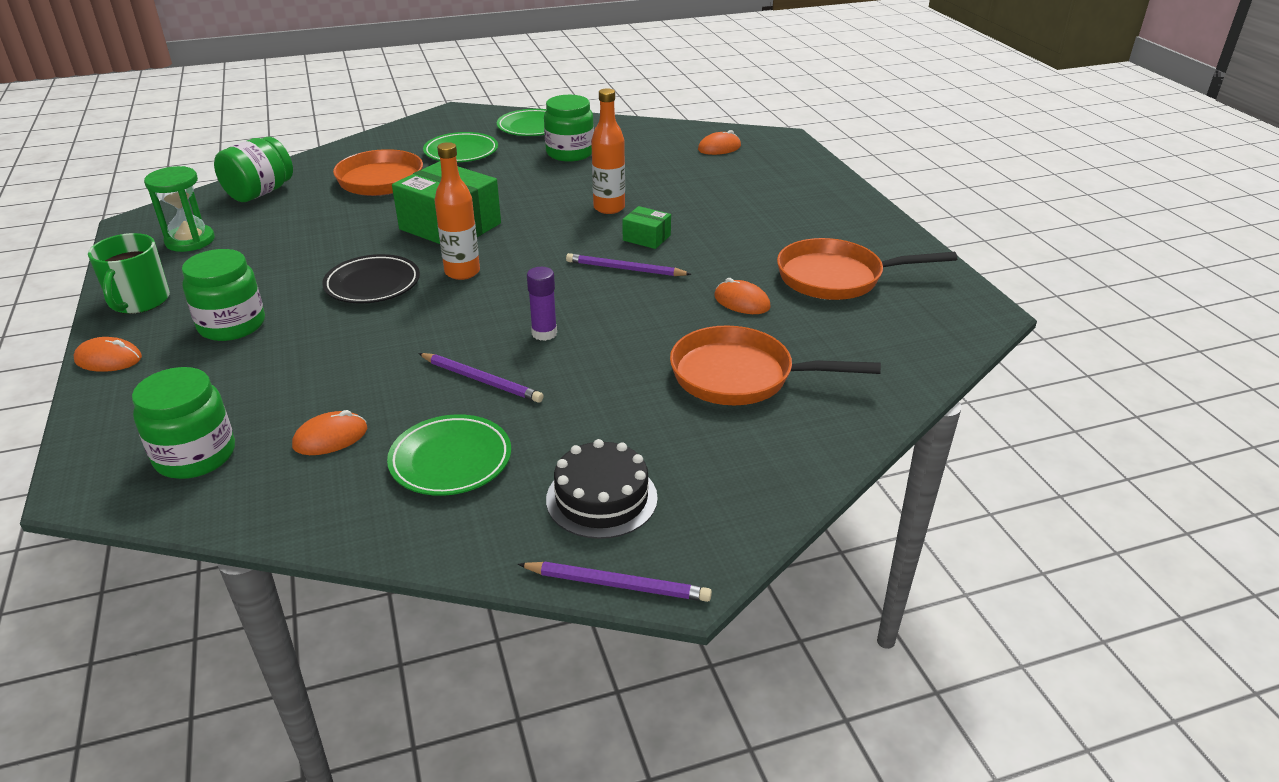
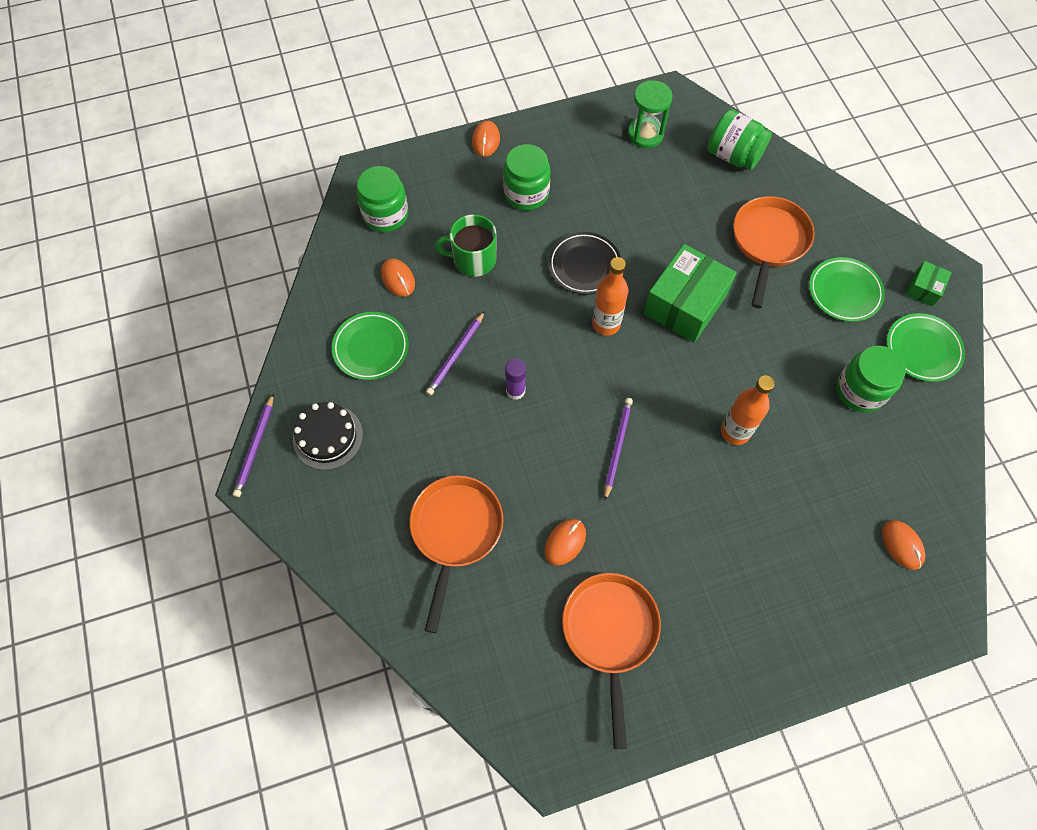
camera: 90 degrees right, 30 degrees up
(139, 301) = (556, 133): green mug -> green mug (473, 260)
(646, 238) = (676, 465): green box -> green box (923, 289)

